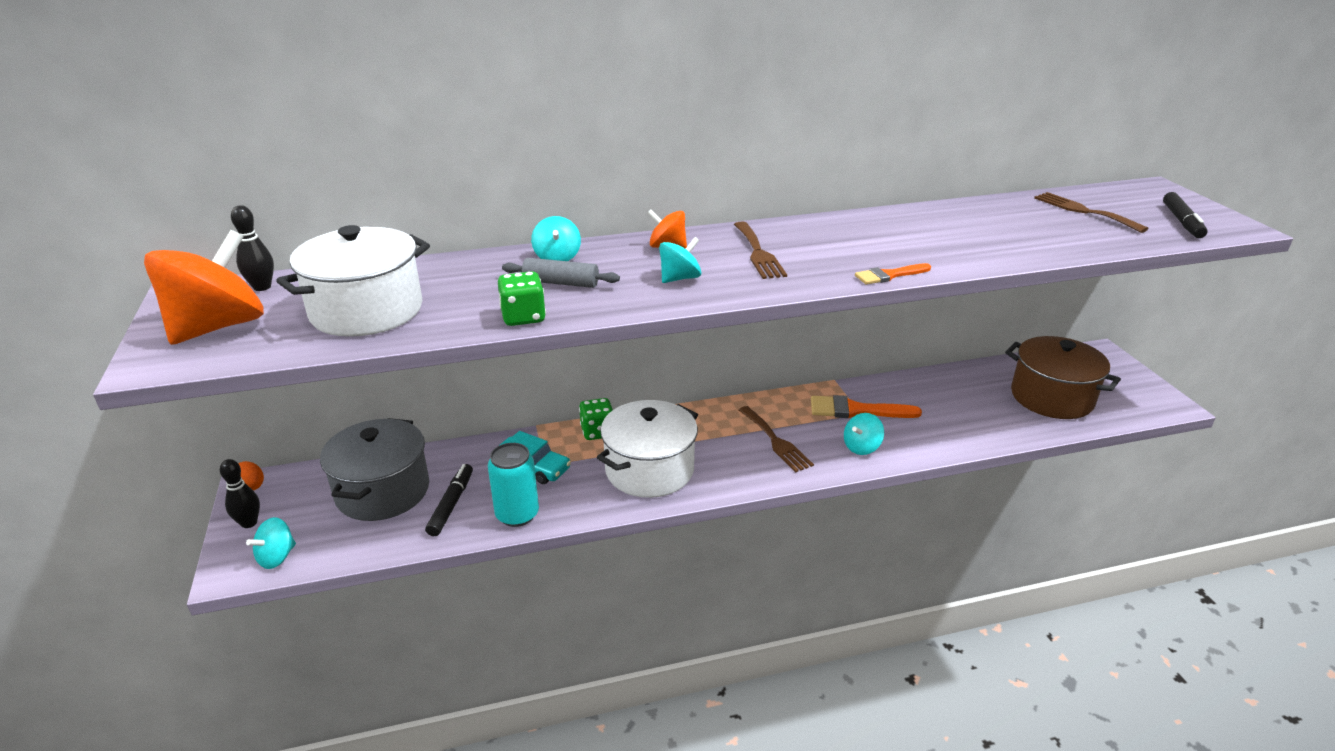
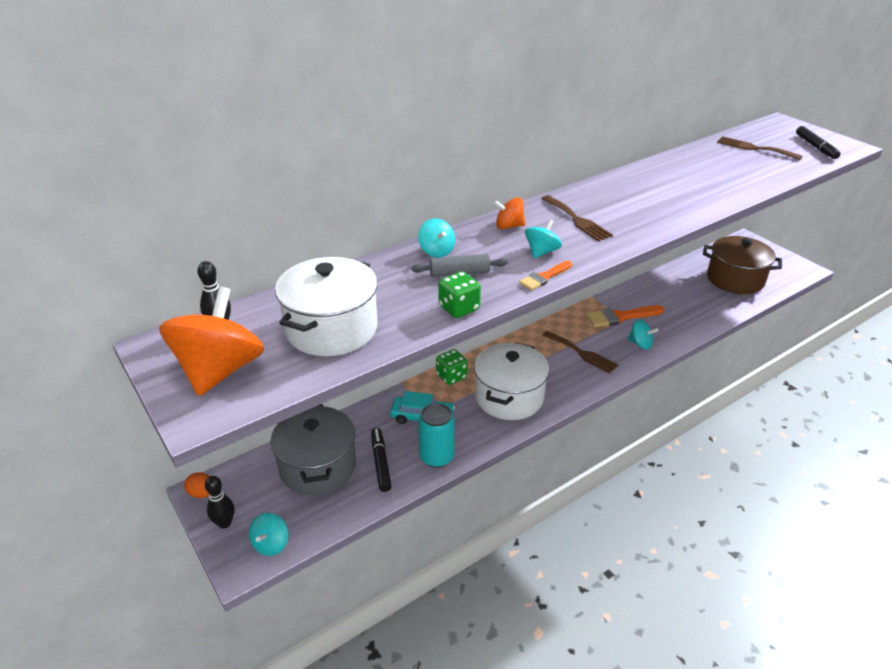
camera: 20 degrees left, 5 degrees up
(861, 447) = (640, 344): turquoise spinning top -> turquoise spinning top turned 90 degrees counterclockwise
(889, 275) = (677, 222): orange brush -> orange brush (544, 277)

